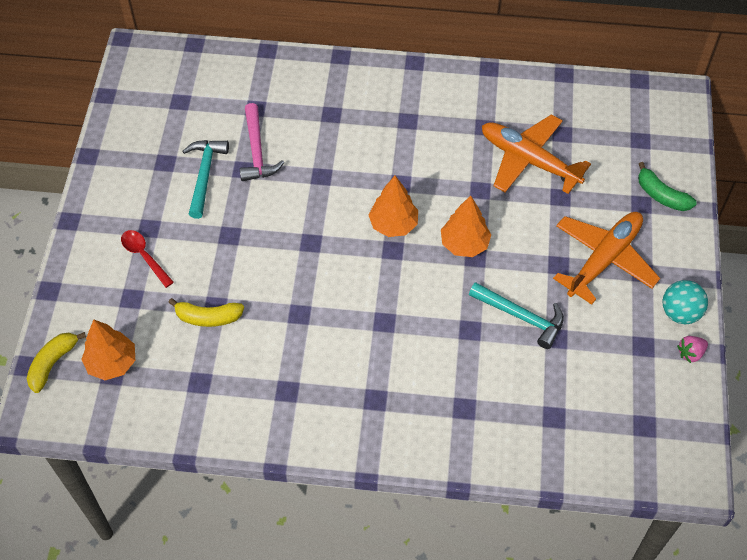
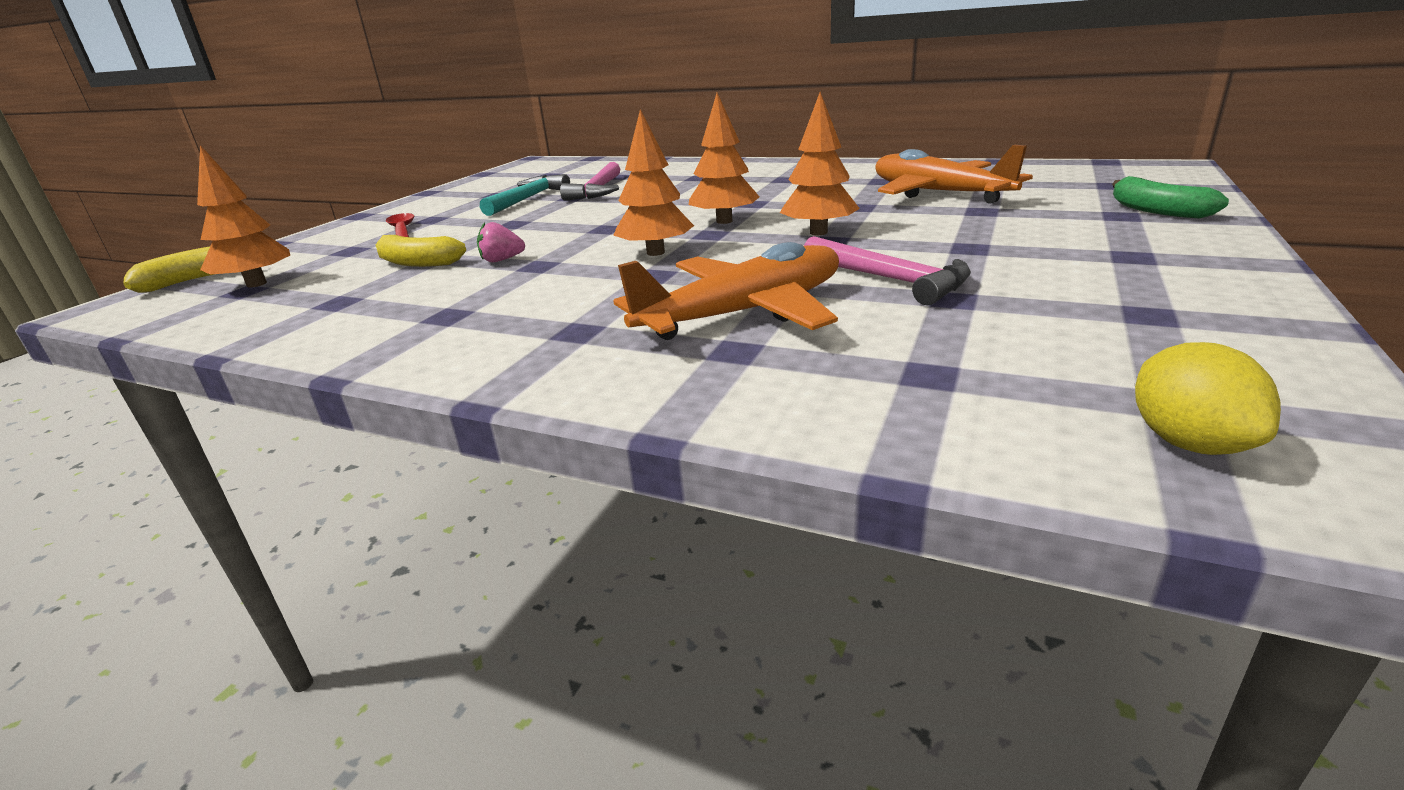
camera: 20 degrees right, 30 degrees down
(369, 286) = (655, 252): none -> orange tree
(521, 317) = (889, 280): turquoise hammer -> pink hammer
(604, 259) = (1055, 246): orange plane -> orange plane (744, 313)
(645, 452) = (1188, 442): none -> yellow lemon
(680, 313) = (1228, 288): turquoise ball -> none
(690, 353) = (1274, 327): pink strawberry -> pink strawberry (502, 260)

